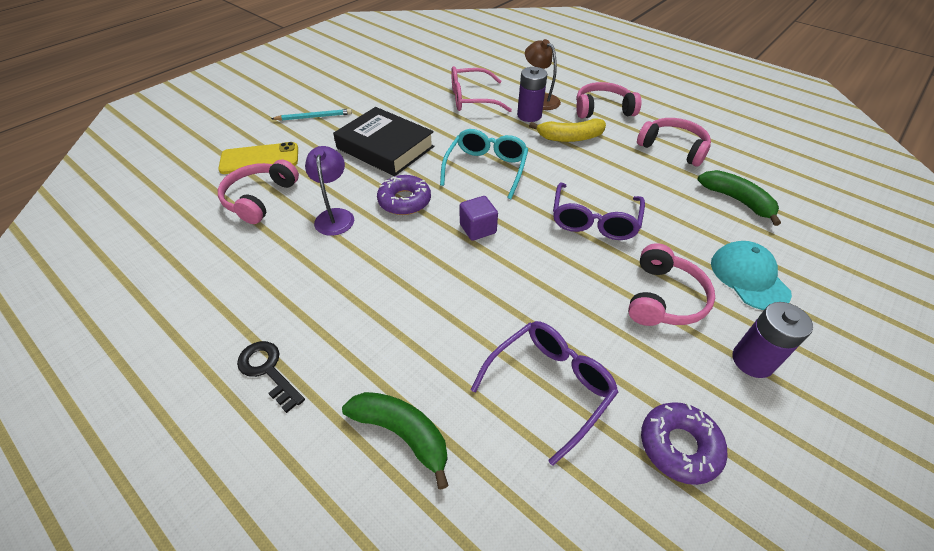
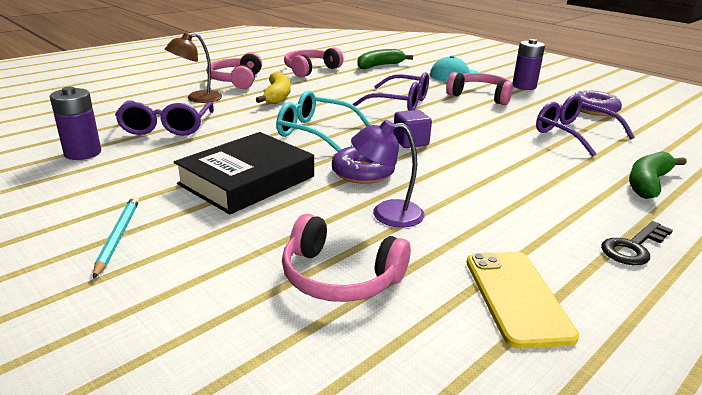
camera: 85 degrees left, 20 degrees down
(260, 159) = (223, 286): yellow phone -> yellow phone (516, 297)
(471, 99) = (166, 127): pink glasses -> purple glasses
(529, 115) = (226, 106): purple battery -> purple battery (83, 153)

